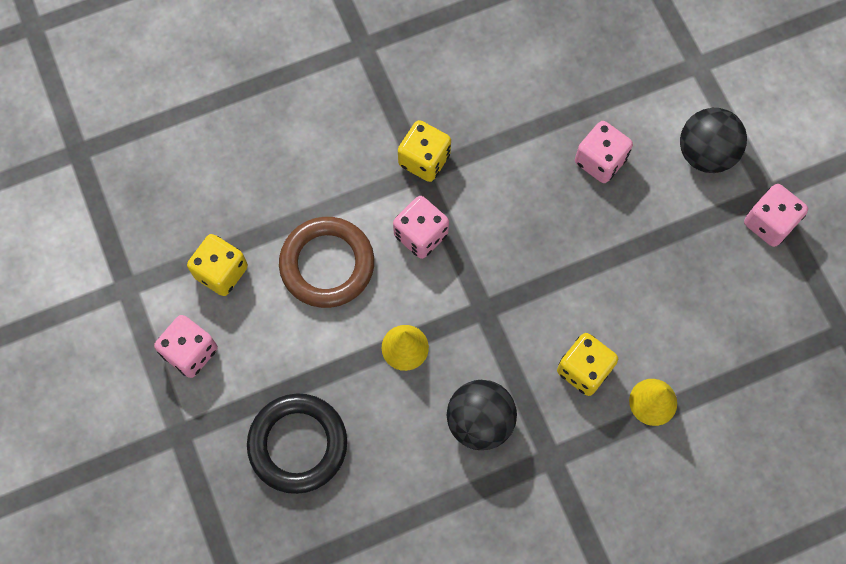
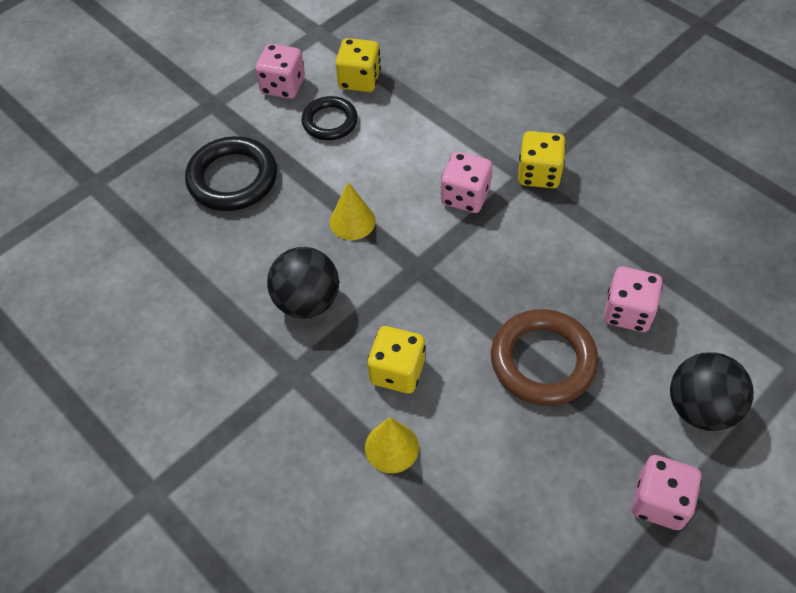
camera: 70 degrees right, 15 degrees down
(266, 322) = (330, 121): none -> black ring
(327, 264) = (401, 142): brown ring -> brown ring (543, 361)

